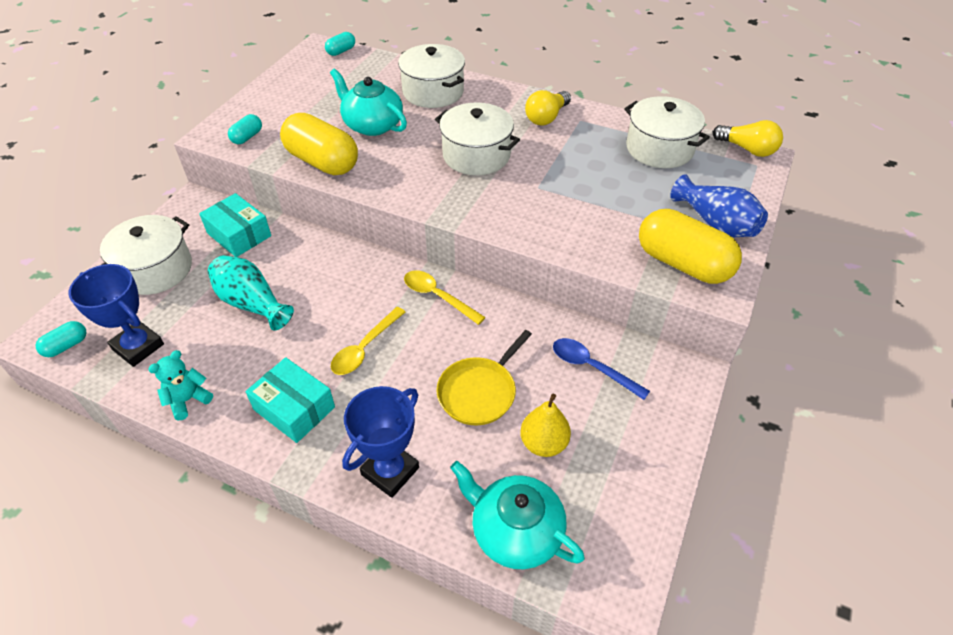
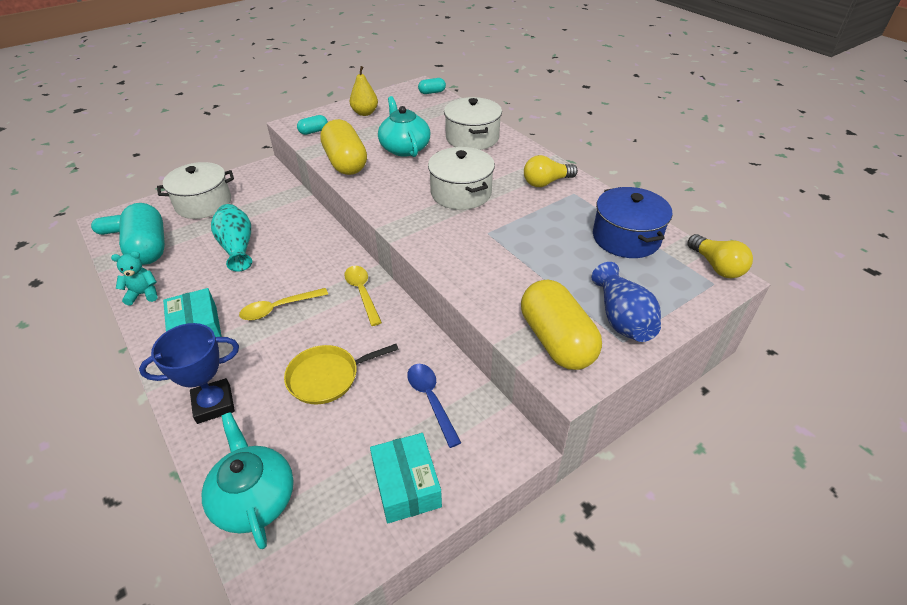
camera: 30 degrees right, 5 degrees down
(138, 347) = (149, 248): blue trophy -> turquoise capsule
(239, 234) = (272, 199): turquoise box -> turquoise box (406, 485)
(543, 443) = (338, 441): yellow pear -> yellow pear (365, 113)
(659, 148) = (626, 238): white pot -> blue pot

